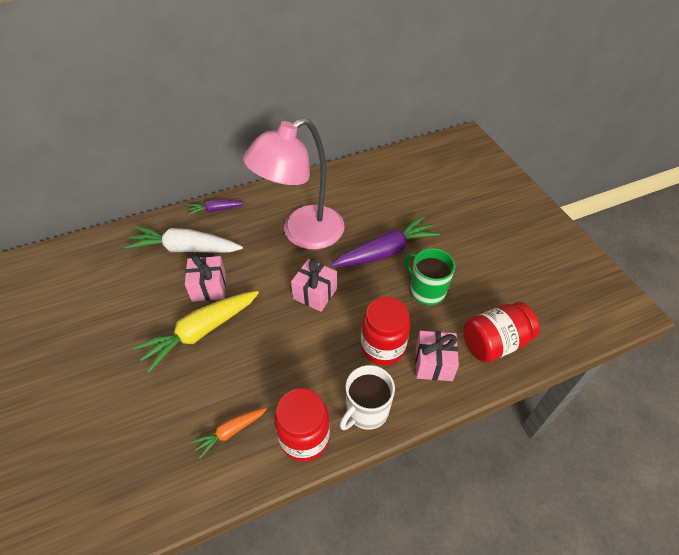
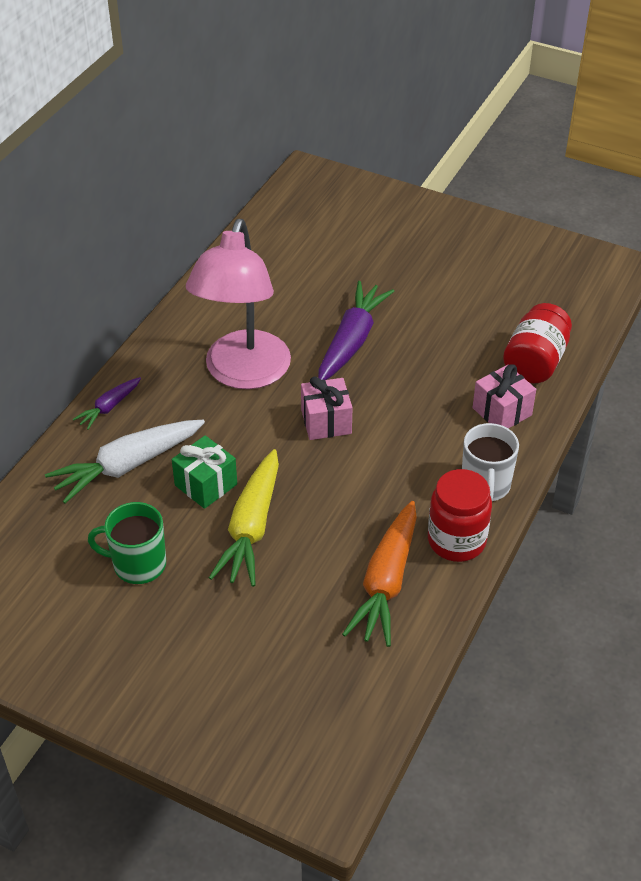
camera: 40 degrees left, 5 degrees down
(209, 287) = (206, 485): pink gift -> green gift
(230, 432) = (386, 582): orange carrot -> orange carrot, size x1.90
(383, 347) = (444, 427): red jar -> none
(426, 290) = (430, 353): green mug -> green mug (138, 564)

